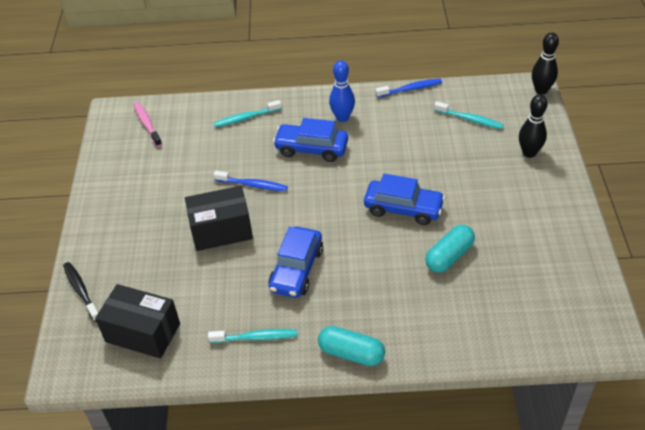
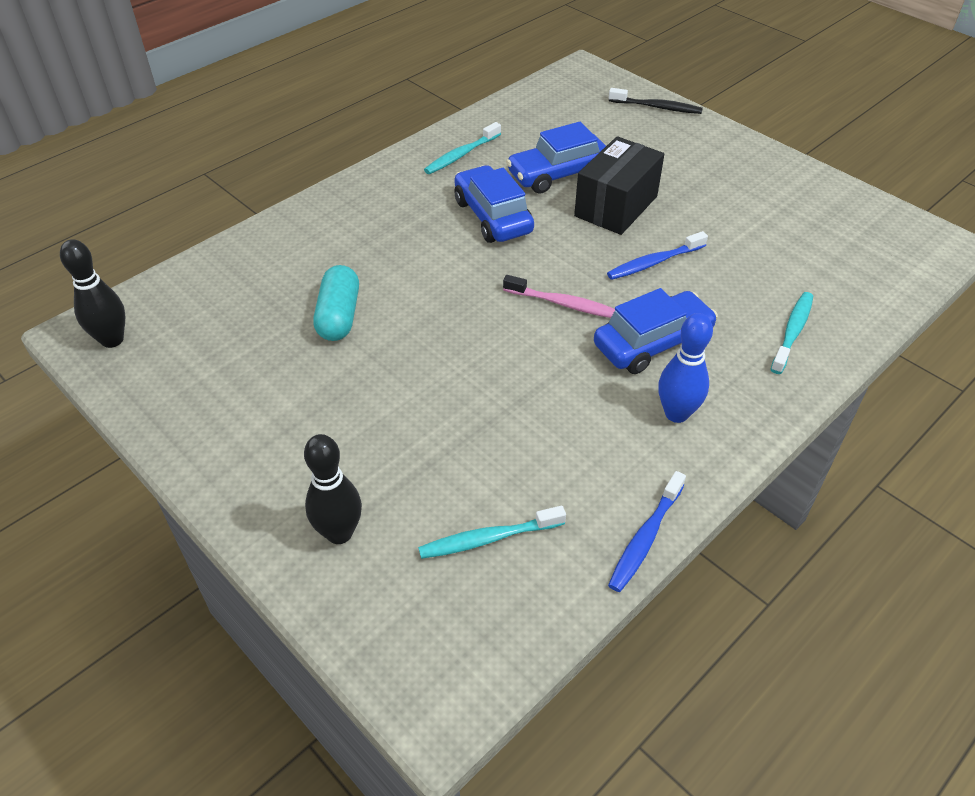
camera: 135 degrees right, 0 degrees up
(143, 332) = (561, 112): black box -> none
(147, 124) = (881, 253): pink toothbrush -> pink toothbrush (563, 304)
(351, 353) = (360, 187): turquoise capsule -> none
(403, 208) = (447, 338): blue car -> blue car (558, 174)
(541, 90) = (415, 707): black bowling pin -> black bowling pin (112, 340)

